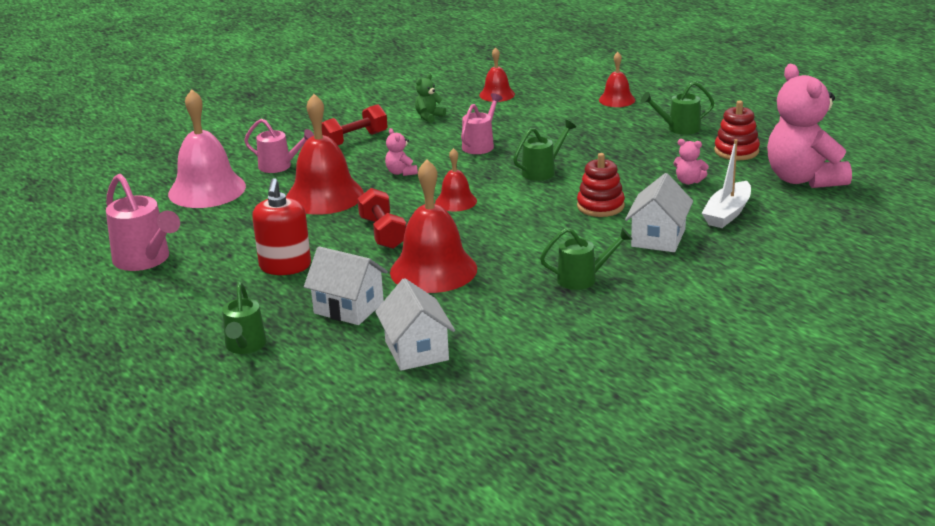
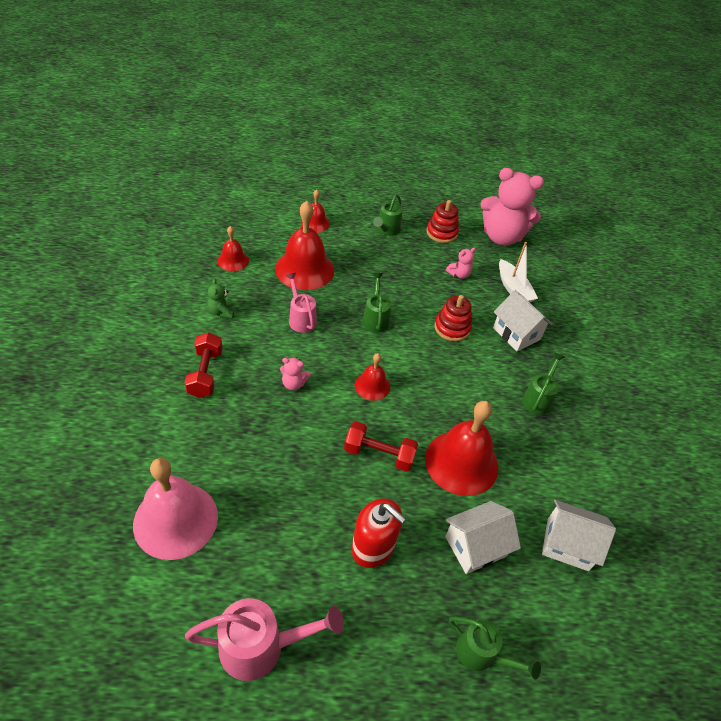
camera: 60 degrees left, 20 degrees up
(280, 166) = (193, 444): pink watering can -> none
(324, 196) = (280, 450): red bell -> red bell (304, 269)

